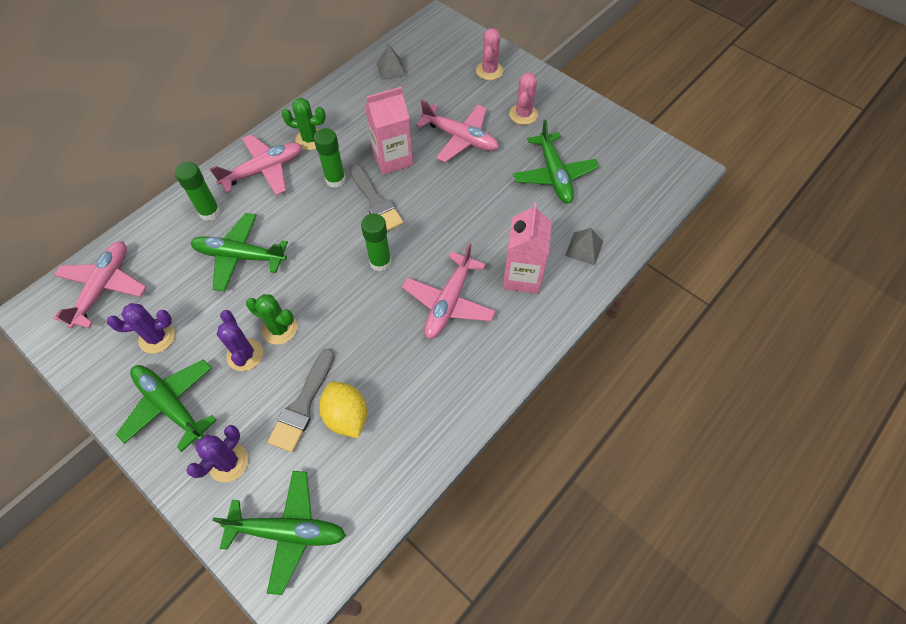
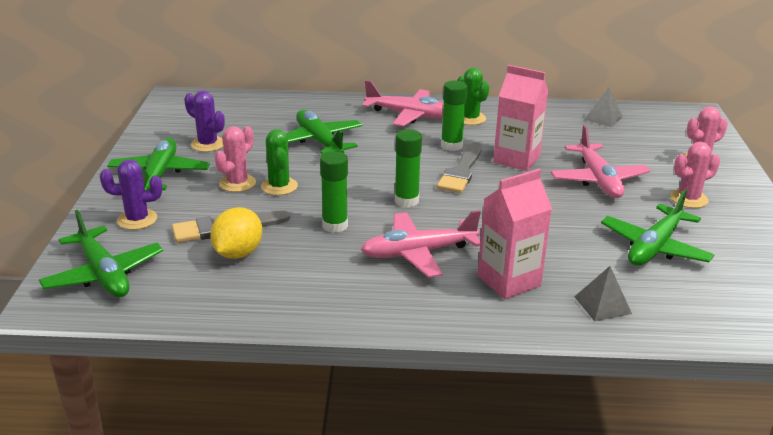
camera: 50 degrees right, 30 degrees down
(104, 287) = (222, 109): pink plane -> none
(210, 212) = (339, 113): green glue stick -> green glue stick (335, 225)
(245, 355) = (237, 183): purple cactus -> pink cactus

